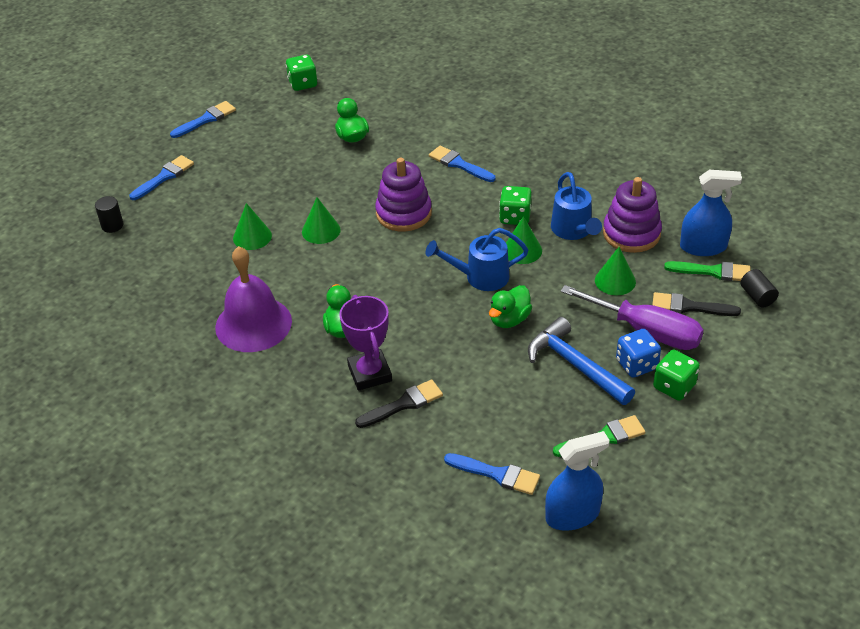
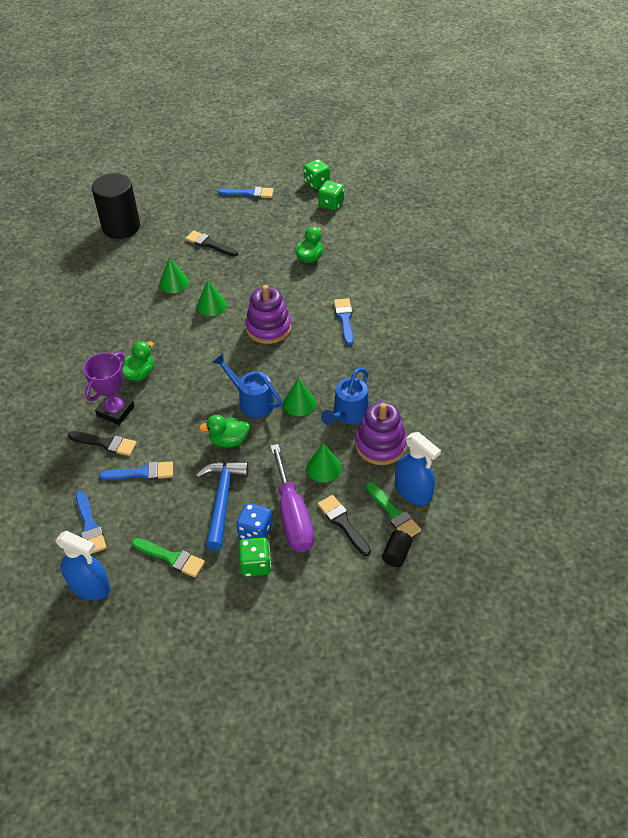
camera: 45 degrees right, 5 degrees up
(112, 225) = (121, 227): black cylinder -> black cylinder, size x2.38
(164, 177) = (181, 215): blue brush -> blue brush (141, 473)
(235, 183) = (209, 244): none -> black brush
(253, 324) = (104, 335): purple bell -> none
(515, 217) = (326, 378): green dice -> green dice (316, 183)

